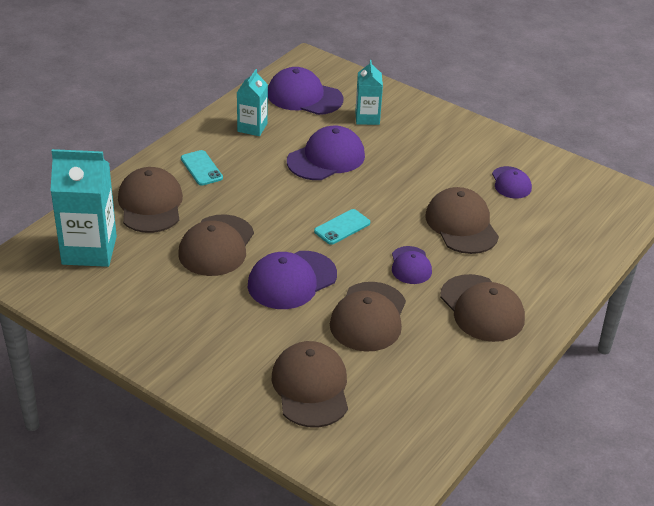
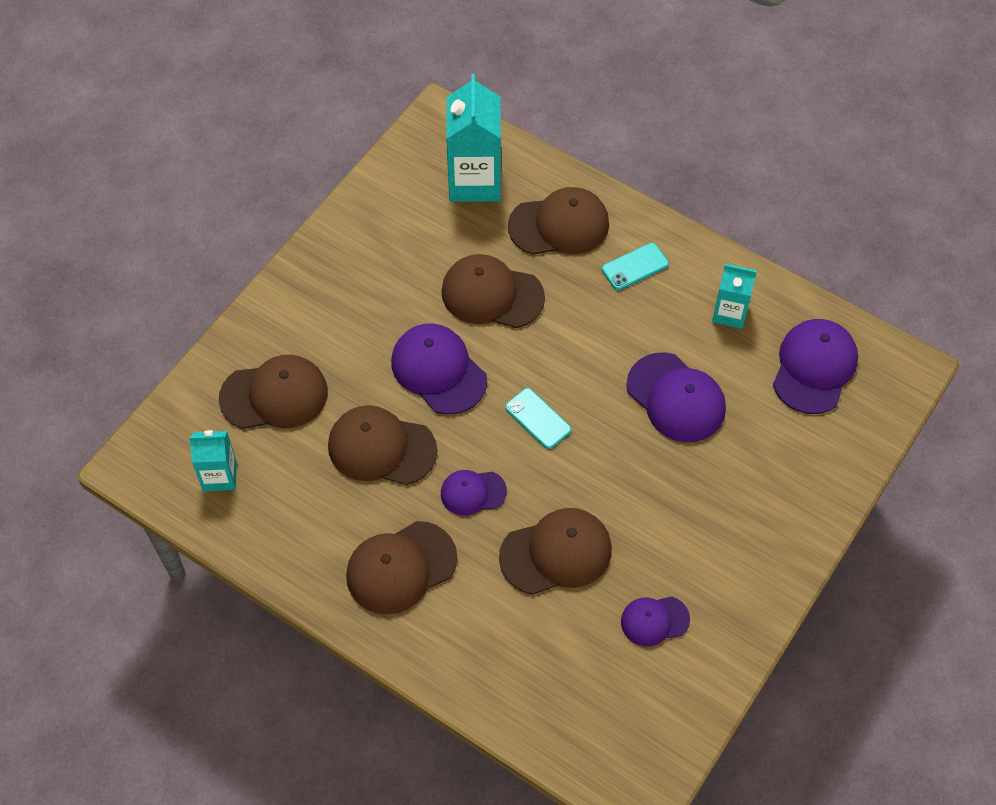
camera: 90 degrees right, 20 degrees up
(367, 118) = (778, 444): turquoise carton -> turquoise carton (219, 476)

